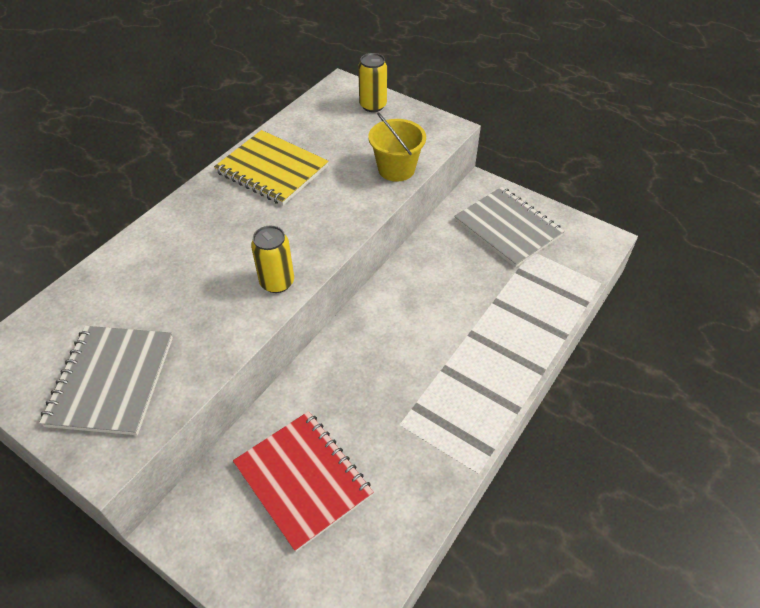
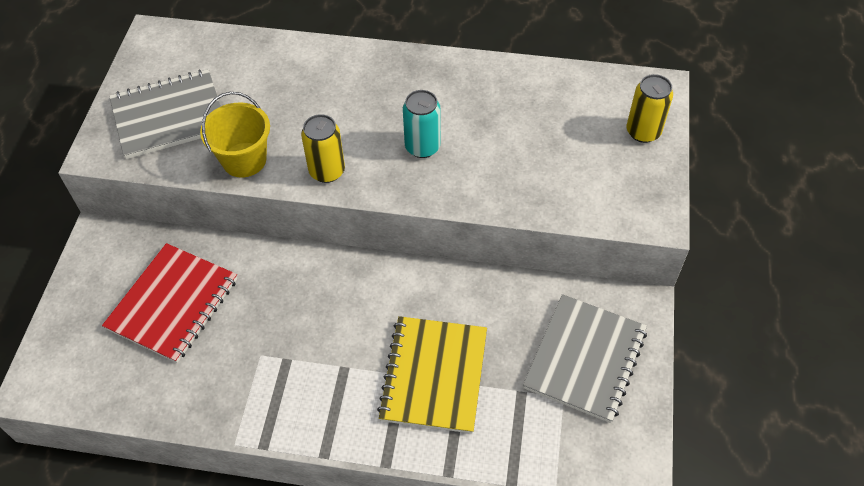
camera: 65 degrees right, 5 degrees up
(272, 170) = (475, 96): yellow notebook -> yellow notebook (434, 375)
(298, 216) = (422, 147): none -> turquoise can
(396, 169) = (547, 197): yellow bucket -> yellow bucket (244, 160)

